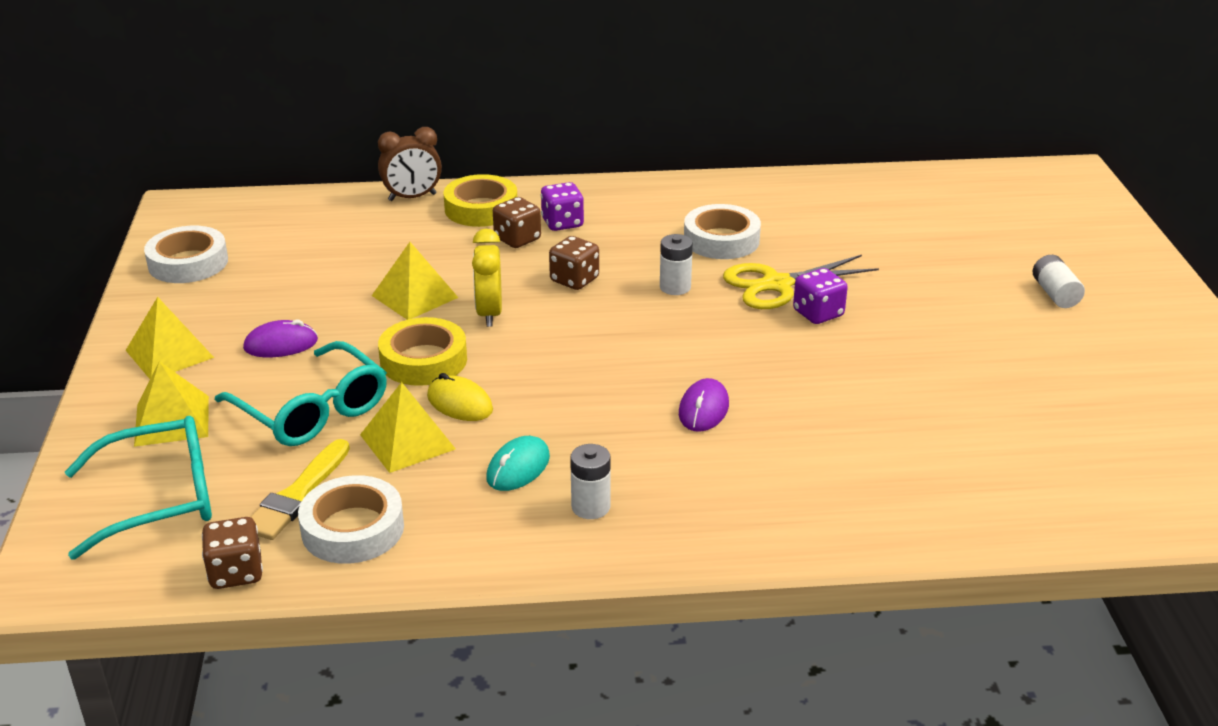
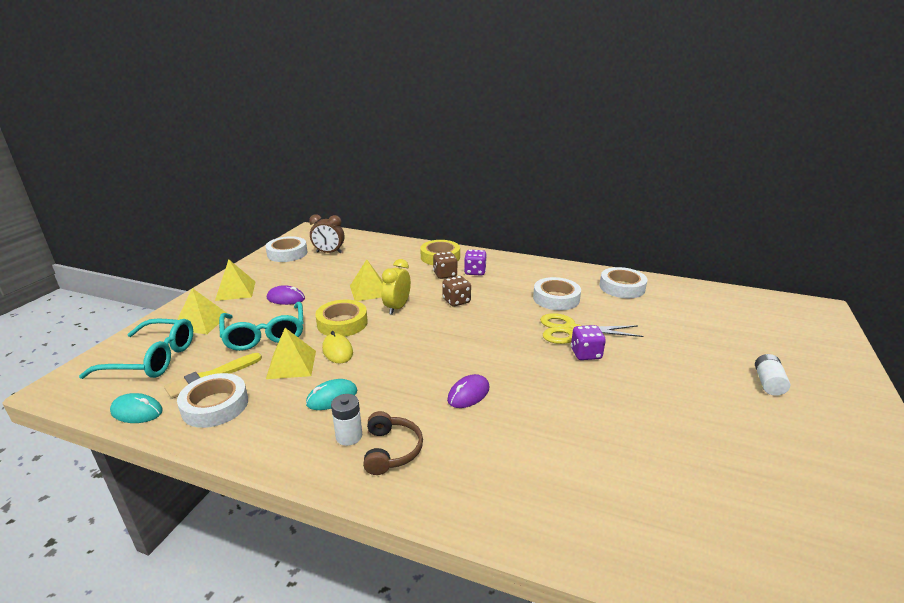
camera: 25 degrees right, 5 degrees down
(236, 572) = (137, 411): brown dice -> turquoise mouse
(412, 197) = (412, 246): brown clock -> brown clock (329, 252)
(662, 505) = (391, 450): none -> brown headphones
(675, 287) = (509, 318): white battery -> none
(803, 199) = (622, 287): none -> white tape

